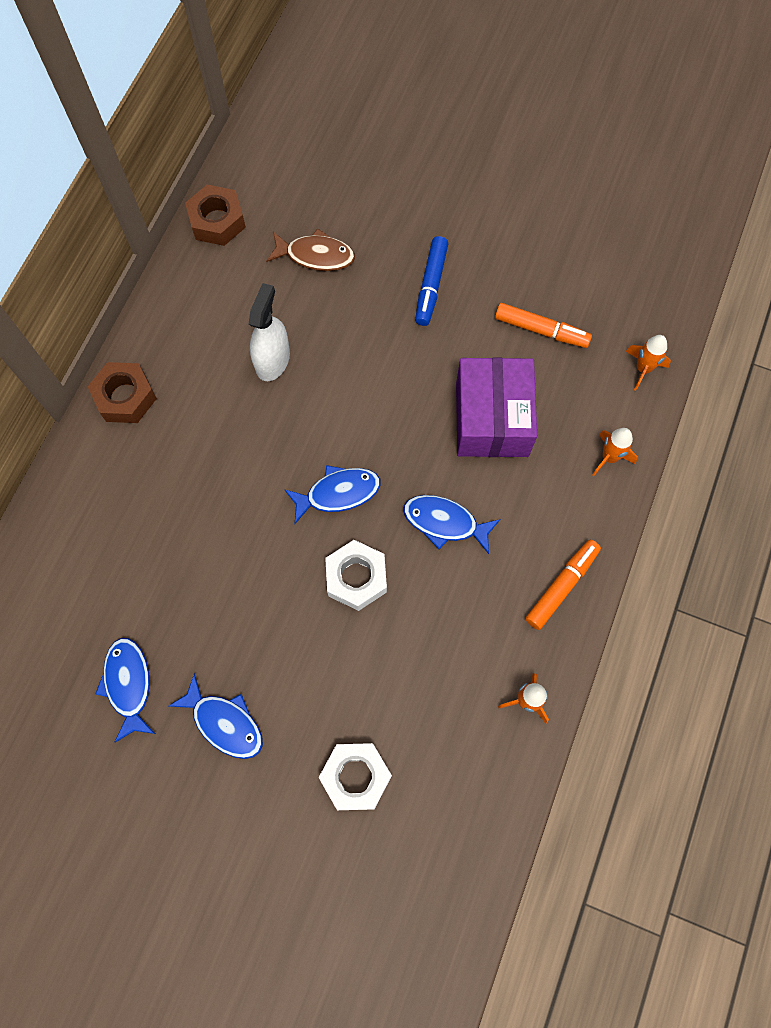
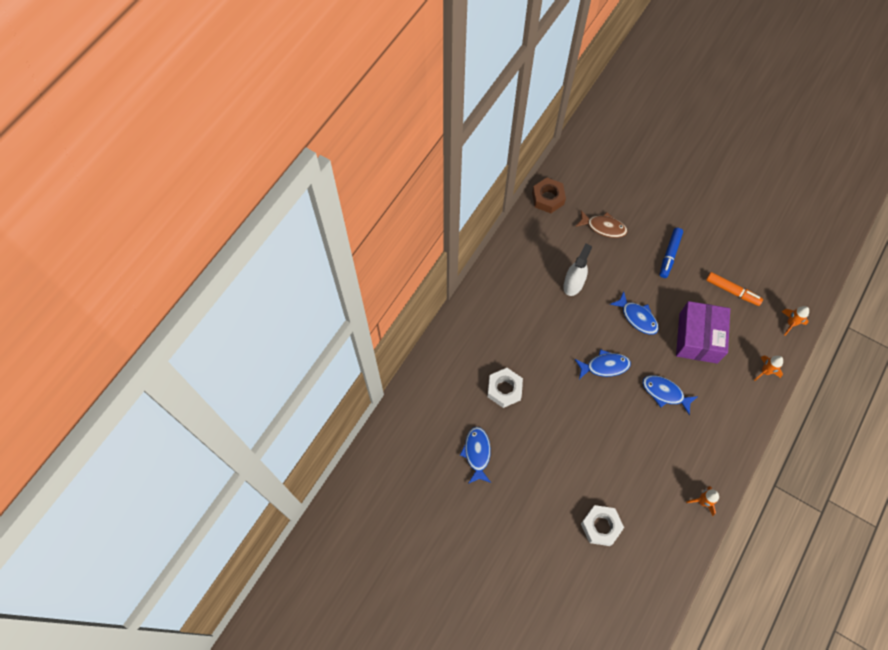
camera: 10 degrees right, 5 degrees down
(125, 397) = (487, 292): brown nut -> none
(224, 723) = (529, 483): blue fish -> blue fish (637, 317)
(356, 578) = (611, 416): white nut -> white nut (504, 389)
(561, 586) = (729, 440): orange marker -> none

